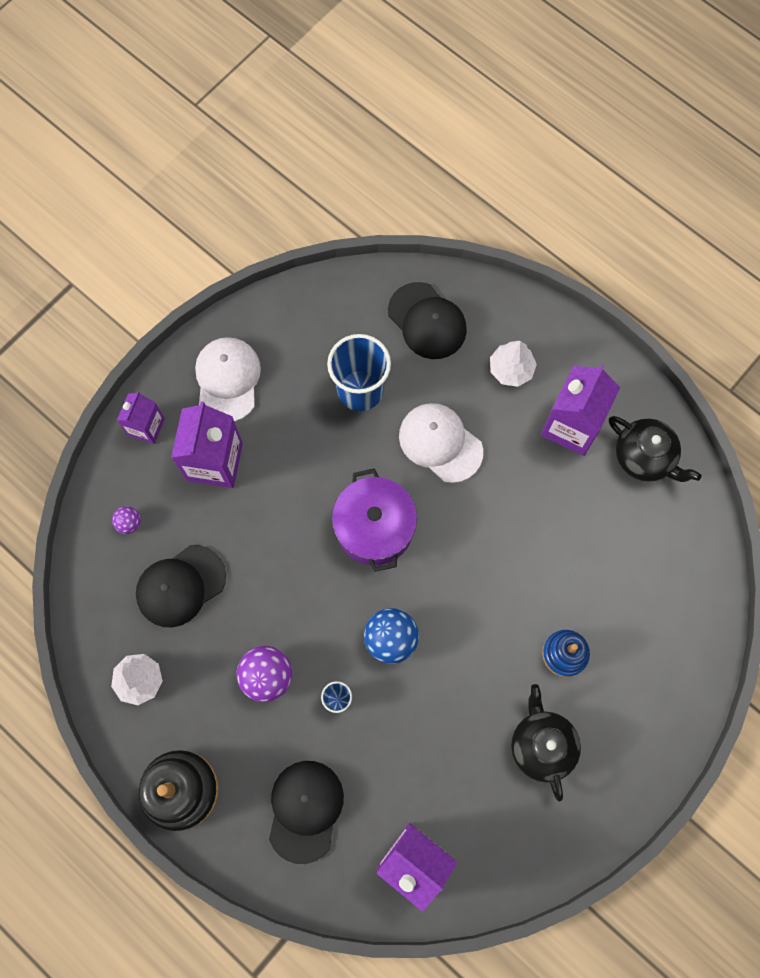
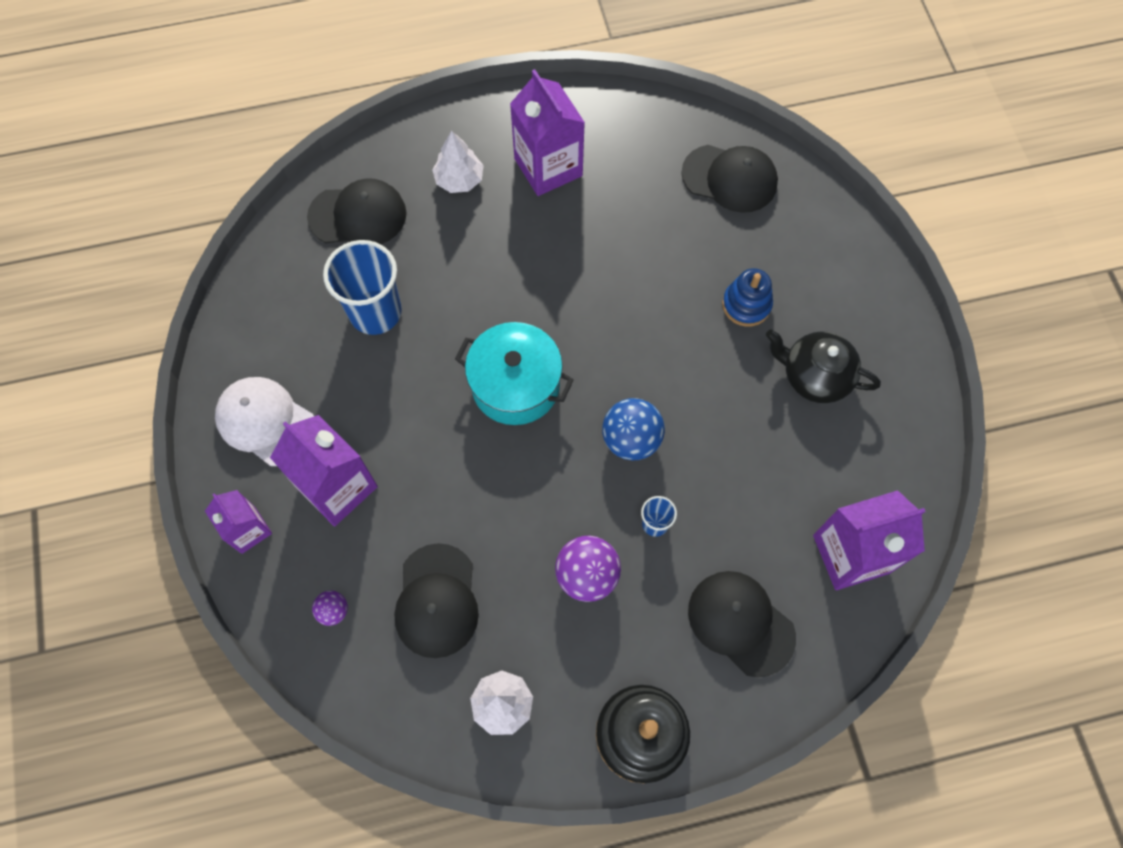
camera: 55 degrees left, 5 degrees down
(374, 527) = (515, 385): purple pot -> turquoise pot
(440, 443) = (480, 279): white cap -> none
(644, 457) = (620, 133): black teapot -> none
(669, 569) = (730, 178): none -> black cap

